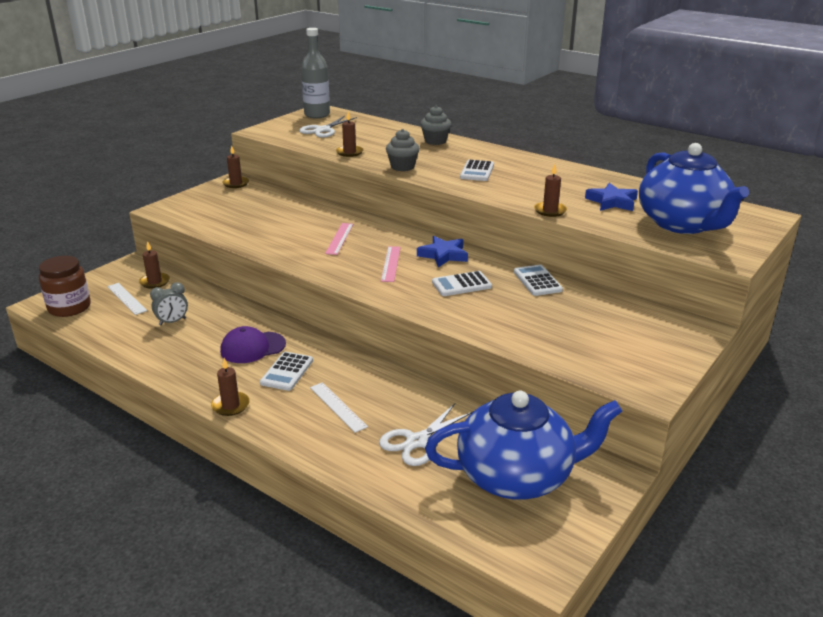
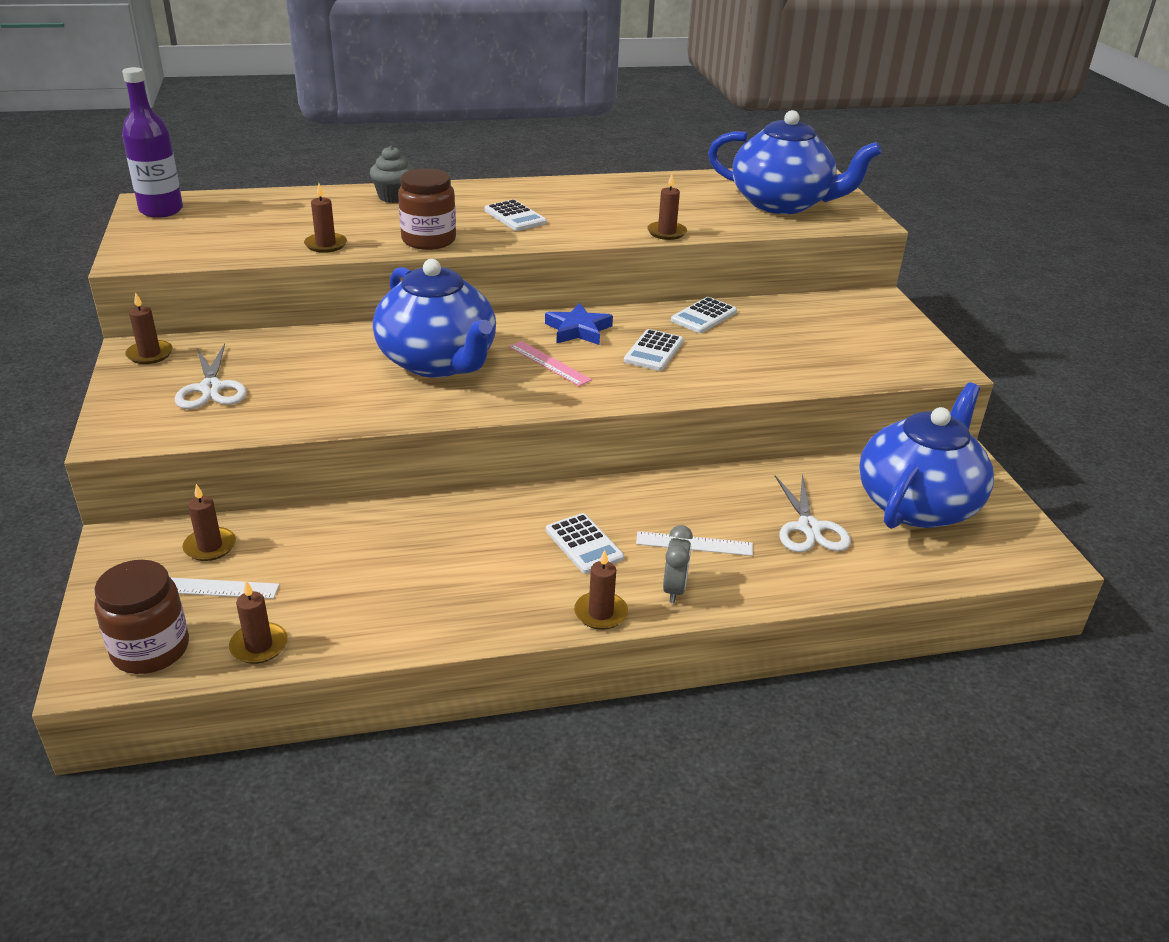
camera: 50 degrees left, 5 degrees up
(98, 329) = (259, 646): none -> brown candle
(172, 322) = (343, 576): grey clock -> grey clock (674, 589)
(252, 347) = (499, 544): purple cap -> none
(317, 115) = (161, 210): grey bottle -> purple bottle
(323, 130) = (220, 228): white scissors -> white scissors (211, 388)
(339, 238) = (438, 362): pink ruler -> blue teapot
(402, 167) = (428, 240): grey cupcake -> brown jar
(537, 281) = (703, 316): white calculator -> white calculator turned 75 degrees counterclockwise
(612, 202) = (693, 204): blue star -> none

